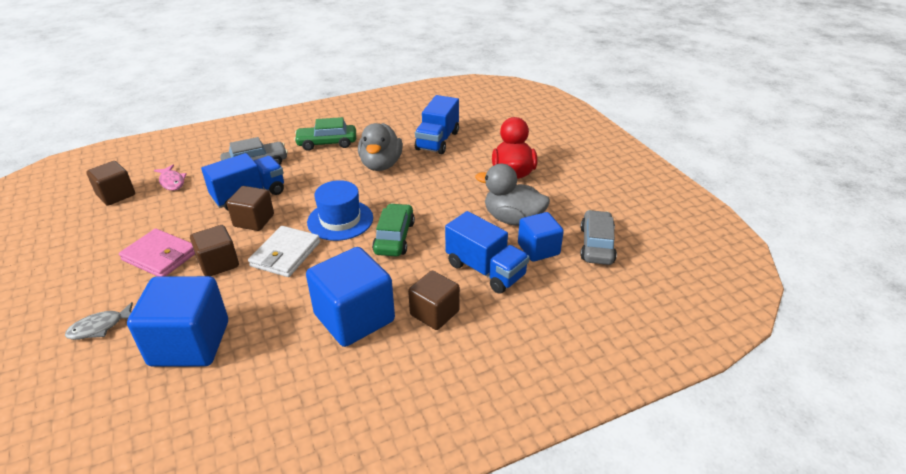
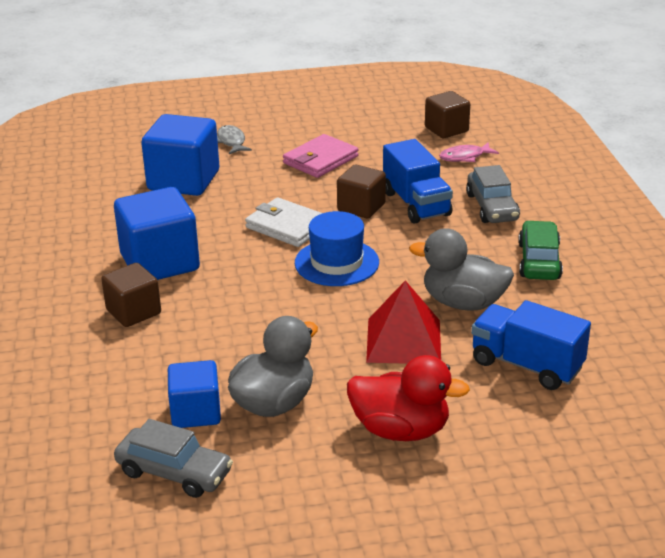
camera: 105 degrees right, 5 degrees down
(218, 263) = (291, 189): brown cube -> none
(394, 237) = (281, 298): green car -> none
(428, 181) = (404, 340): none -> red pyramid
(485, 270) = (181, 359): blue truck -> none

